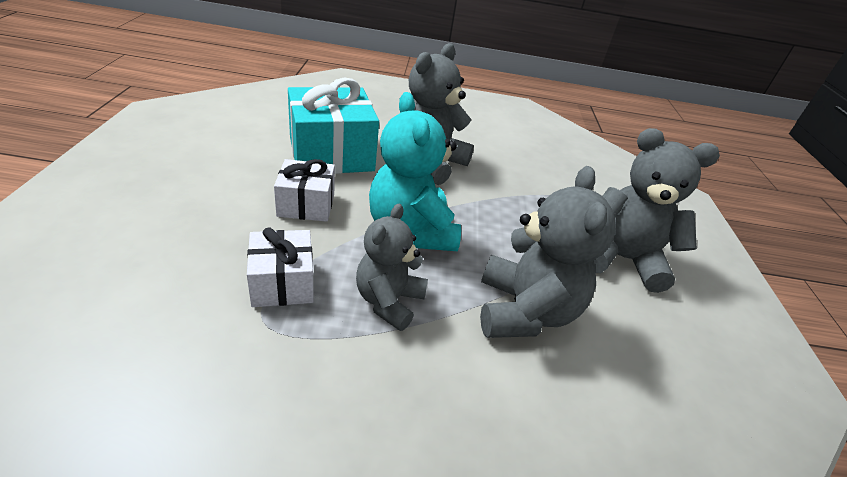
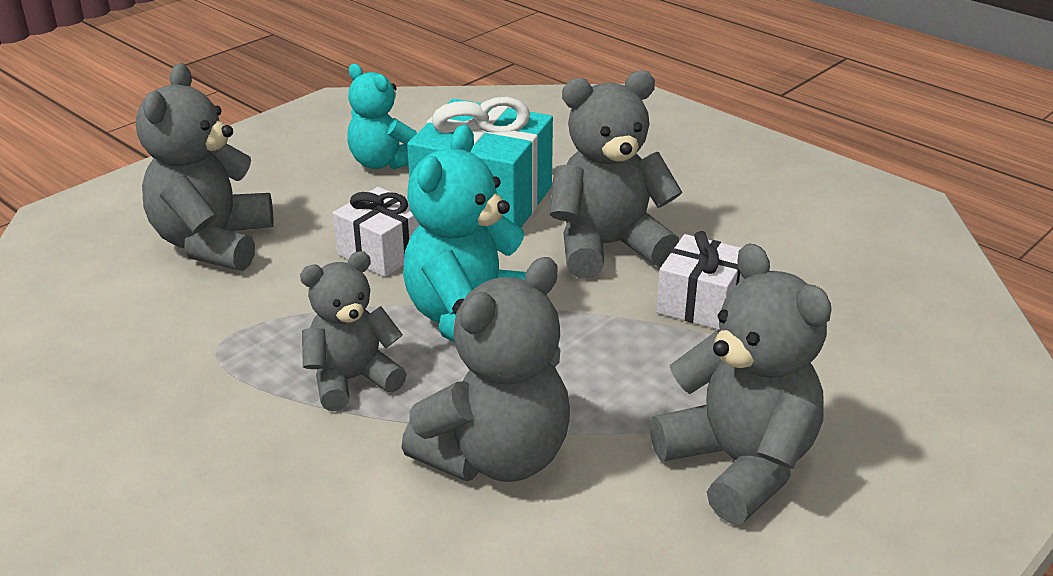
camera: 45 degrees right, 5 degrees down
(166, 239) = (213, 243): none -> grey teddy bear
(237, 145) = (383, 163): none -> turquoise teddy bear
(282, 283) = (269, 321): white gift -> white gift (700, 303)

